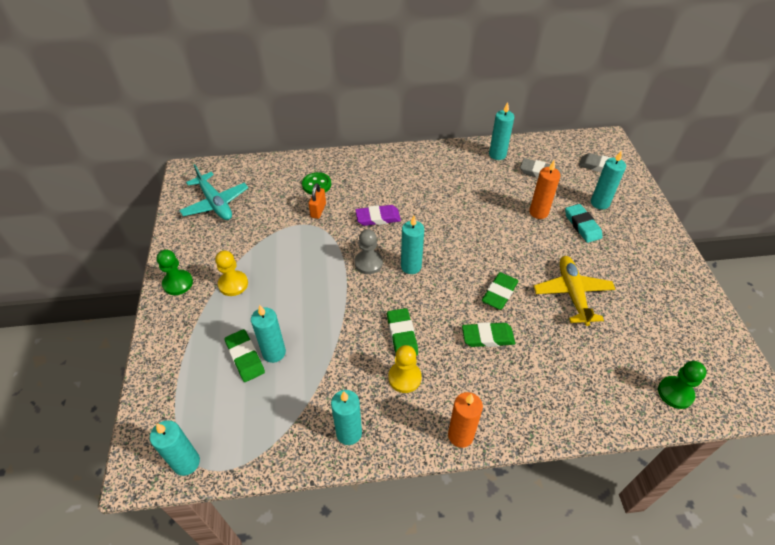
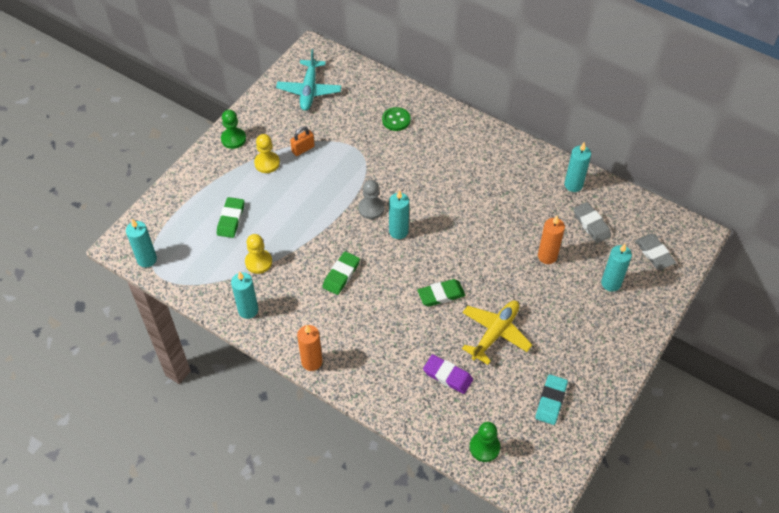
camera: 40 degrees right, 5 degrees up
(274, 353) = (250, 229): turquoise candle -> none
(318, 210) = (376, 143): orange padlock -> orange padlock (303, 149)
(378, 218) = (414, 177): purple eraser -> purple eraser (447, 376)
(404, 378) = (314, 303): yellow pawn -> yellow pawn (258, 262)
(487, 337) = (397, 317): green eraser -> none
(582, 225) = (571, 290): turquoise eraser -> turquoise eraser (551, 401)

